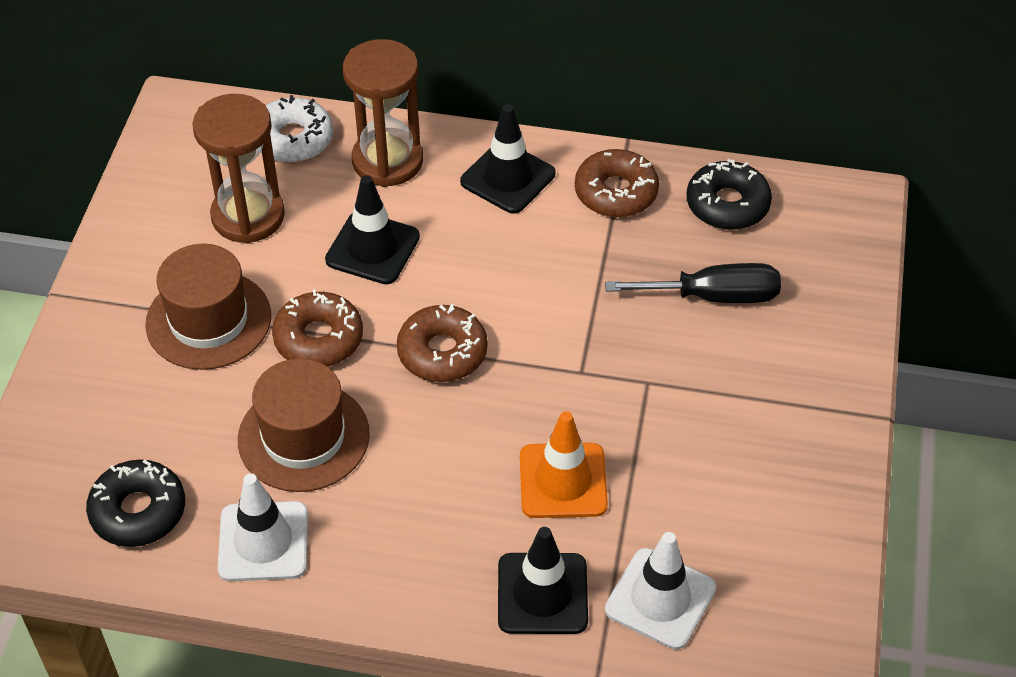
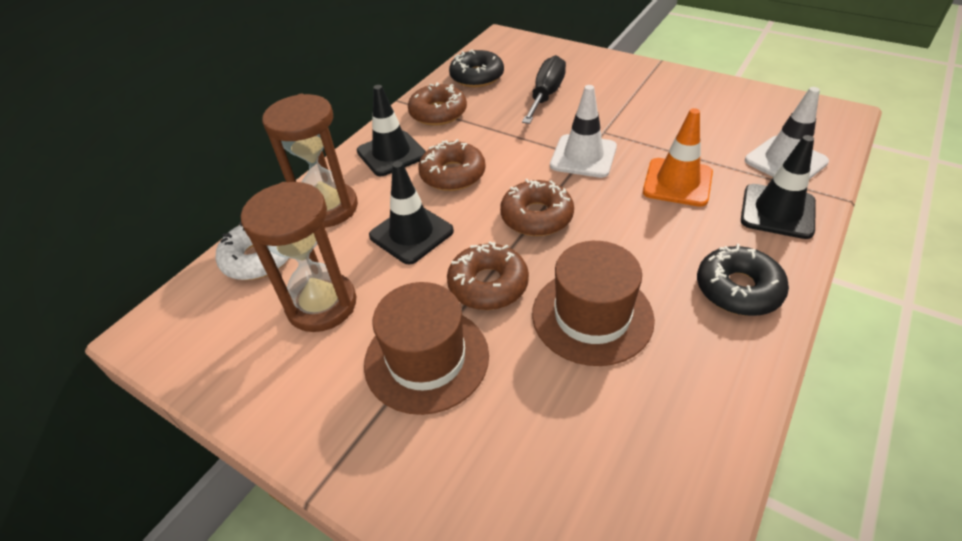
camera: 65 degrees left, 5 degrees down
(138, 511) = (646, 469): black donut -> black donut (738, 289)
(263, 542) = (704, 368): white traffic cone -> white traffic cone (583, 156)
(490, 250) = (452, 174): none -> brown donut

